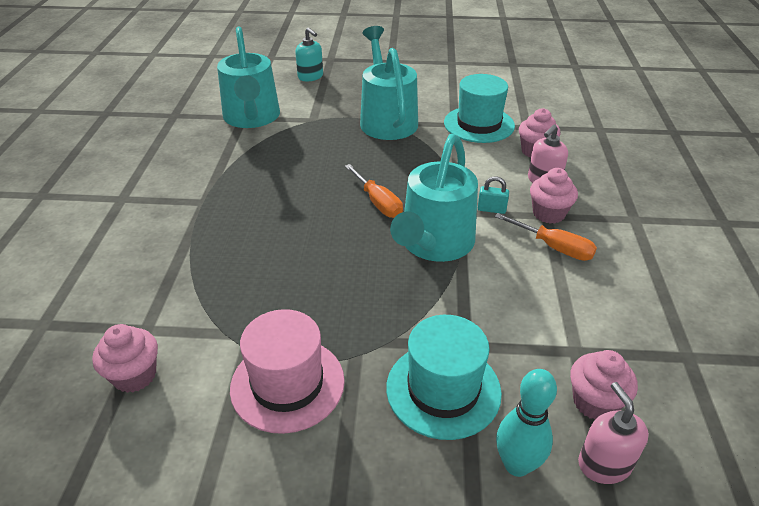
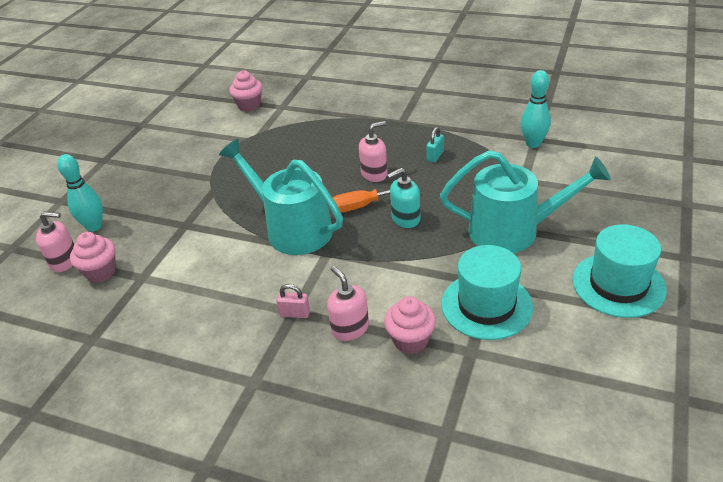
camera: 110 degrees right, 0 degrees up
(252, 118) = (533, 144): turquoise watering can -> turquoise bowling pin
(287, 384) = (208, 152): pink hat -> none
(310, 77) = (630, 184): turquoise soap dispenser -> turquoise soap dispenser (405, 218)
(318, 204) = (374, 174): none -> pink soap dispenser
(443, 389) = (160, 208): turquoise hat -> turquoise hat (618, 284)
(491, 209) = (320, 274): turquoise padlock -> turquoise padlock (435, 156)
(548, 214) = (295, 313): pink cupcake -> pink padlock
(553, 247) = (248, 301): orange screwdriver -> none

